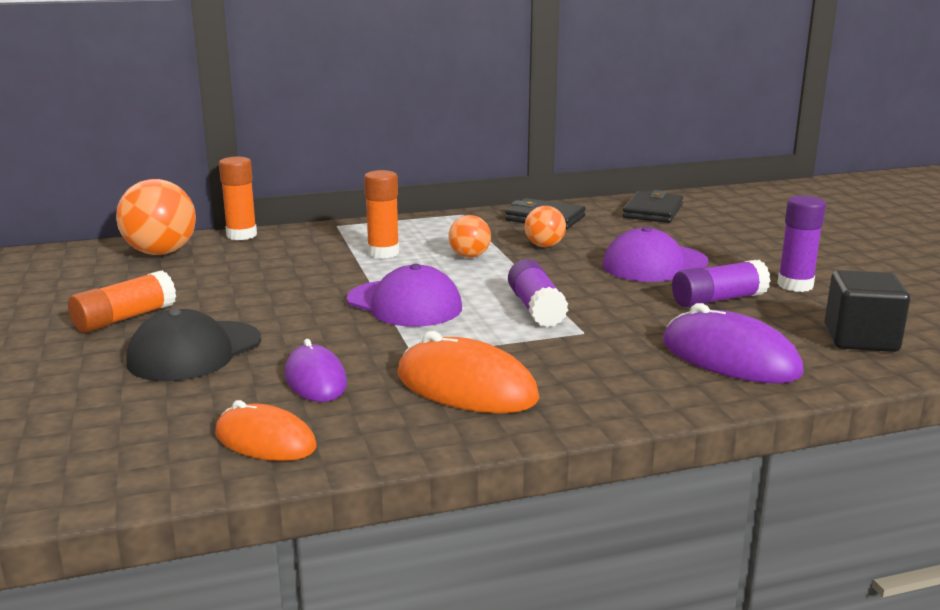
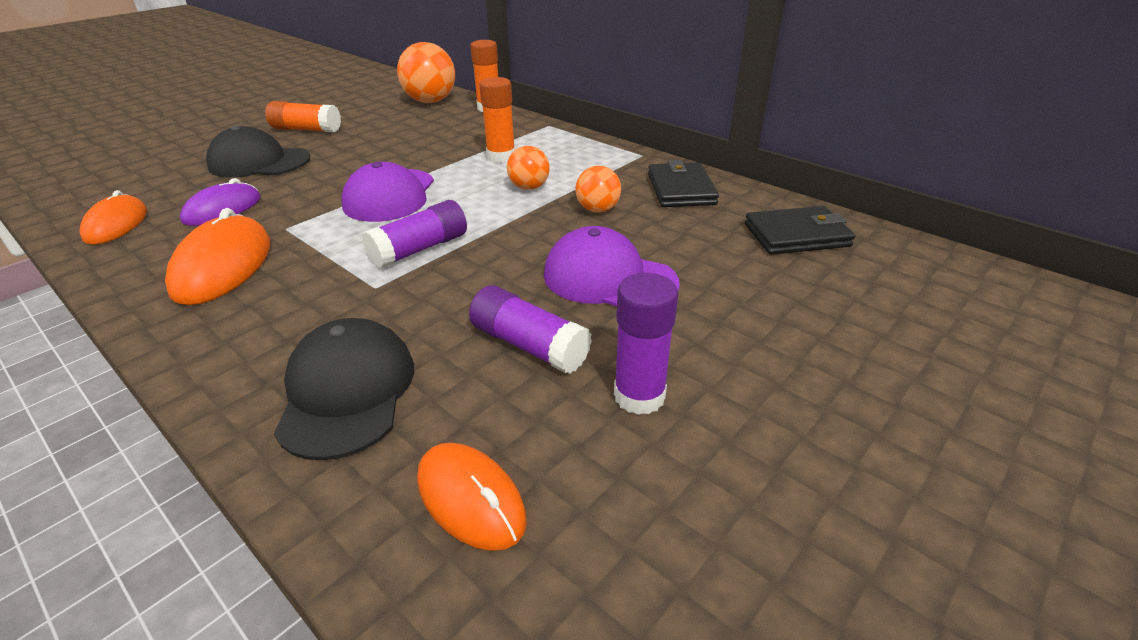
camera: 60 degrees right, 15 degrees up
(729, 358) = (347, 392): purple mouse -> black cap
(860, 339) = (470, 498): black cube -> orange mouse

